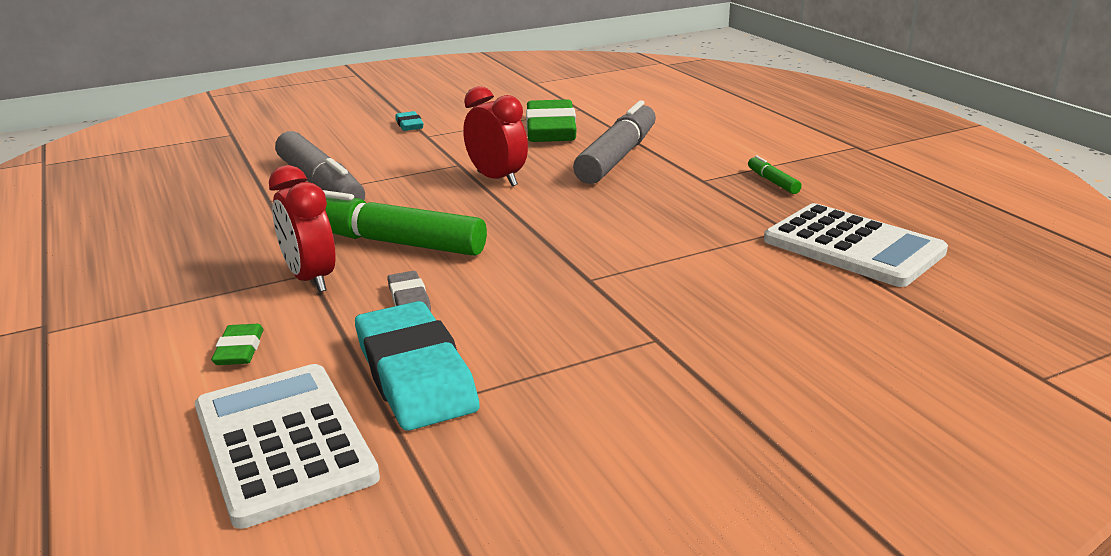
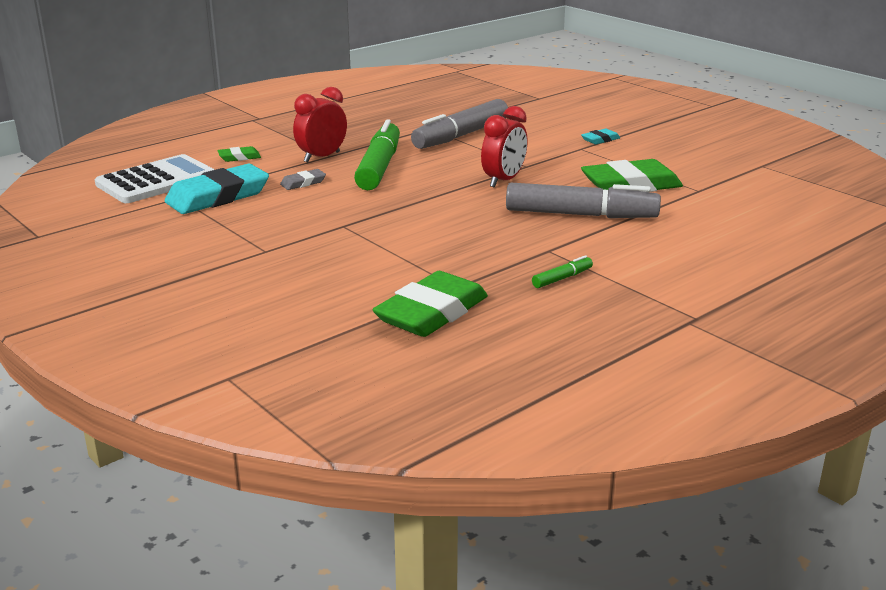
camera: 75 degrees right, 0 degrees up
(853, 246) = (432, 313): white calculator -> green eraser

